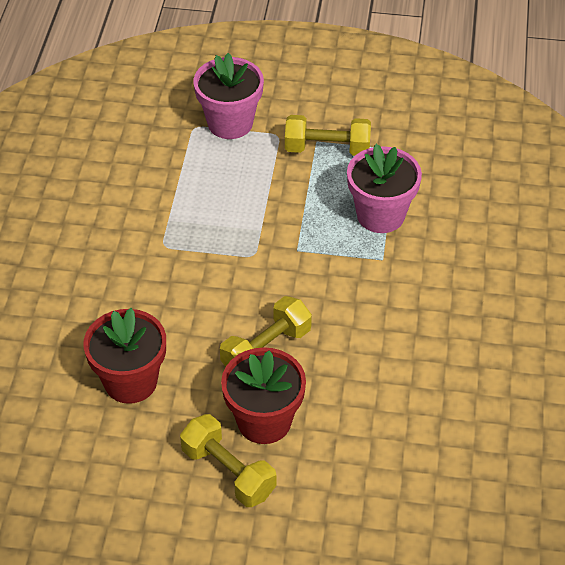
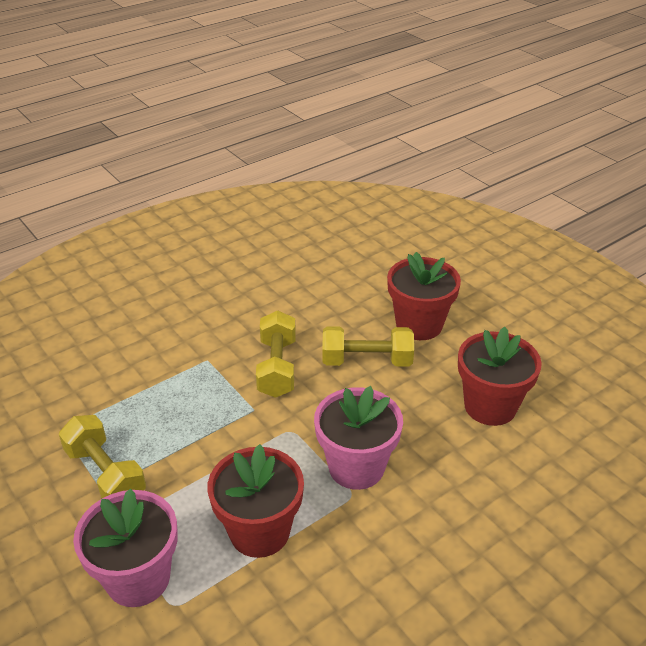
camera: 135 degrees left, 10 degrees down
(194, 187) = (259, 531): none -> red flower pot
(228, 472) = (473, 315): yellow dumbbell -> yellow dumbbell (277, 367)
(380, 215) = (159, 389): pink flower pot -> pink flower pot (356, 467)

